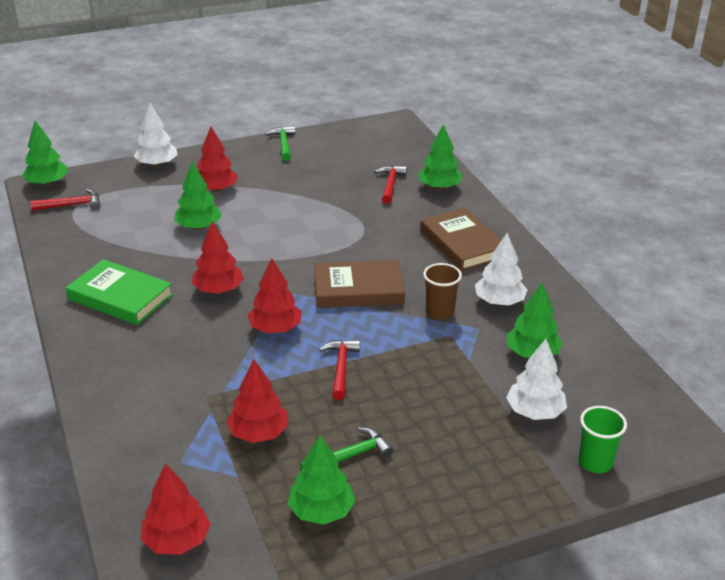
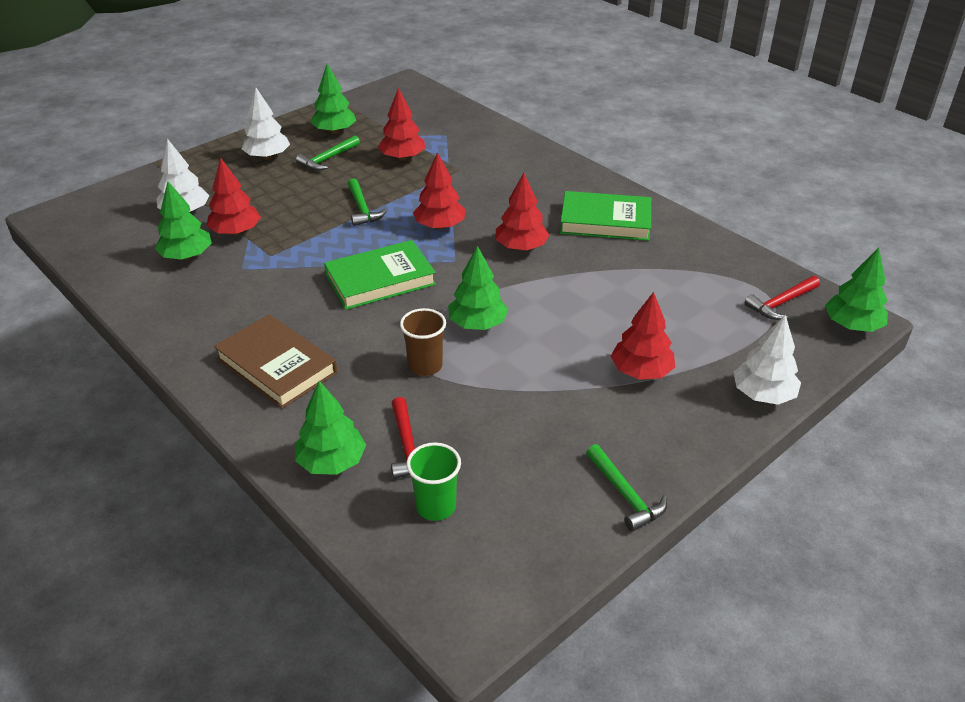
camera: 160 degrees right, 5 degrees up
(177, 540) = (416, 105): red tree -> red tree (236, 232)
(198, 227) = (608, 311): green tree -> green tree (477, 324)
(341, 368) = (362, 209): red hammer -> green hammer
(358, 289) = (380, 280): brown book -> green book
(440, 312) = (286, 275): brown cup -> brown cup (425, 366)
(499, 301) = (223, 300): white tree -> white tree (267, 157)
(595, 462) = (138, 190): green cup -> green cup (436, 506)

